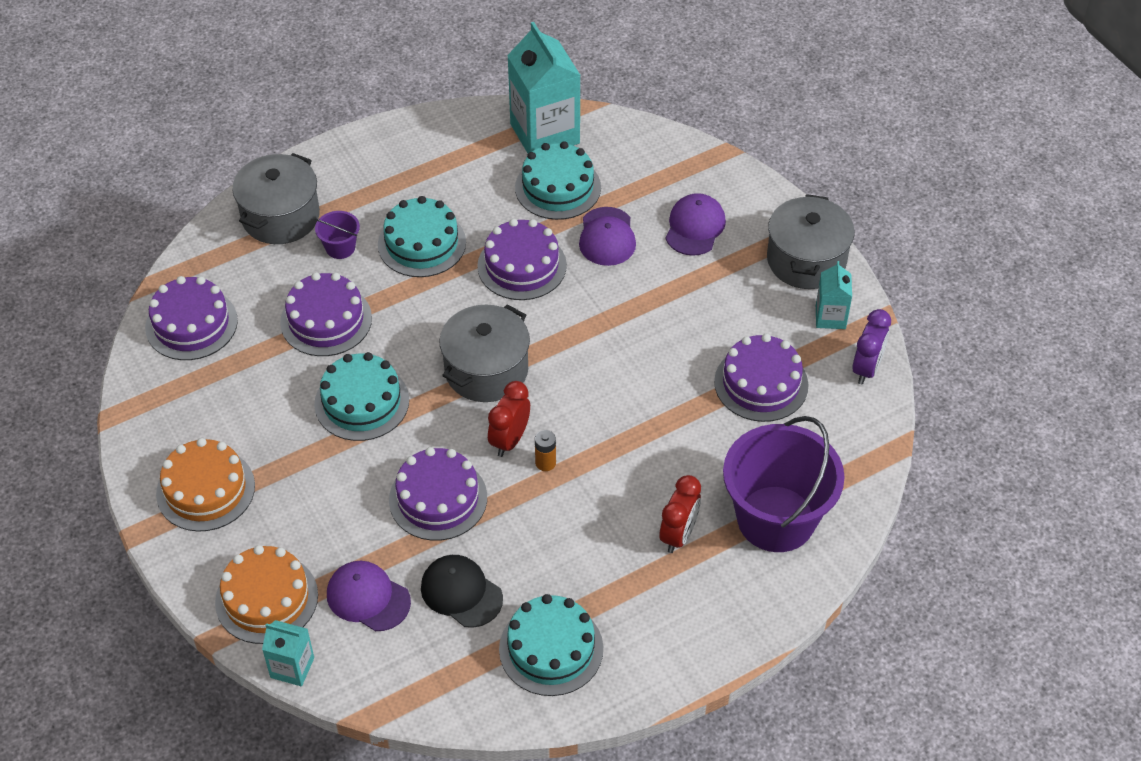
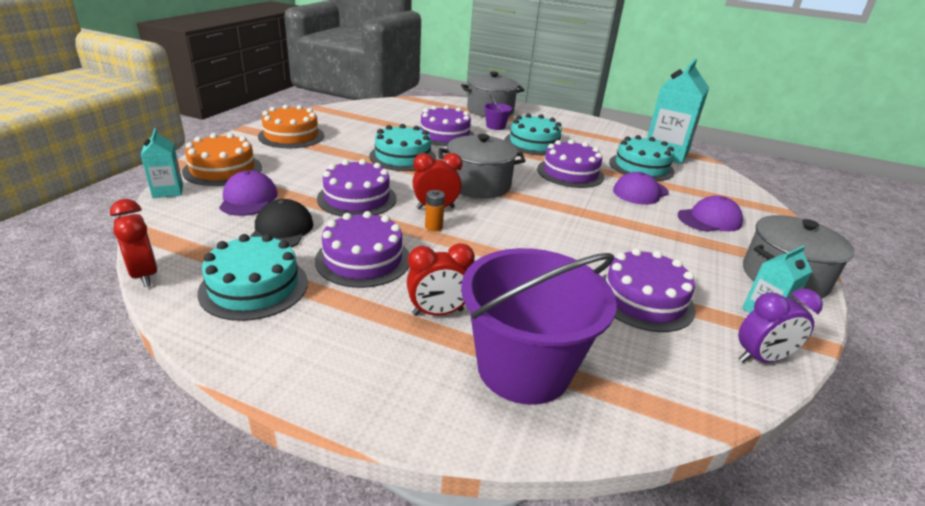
camera: 50 degrees right, 20 degrees down
(191, 324) = (396, 109): purple cake -> purple cake (363, 259)
(473, 725) = (145, 275): none -> red clock

